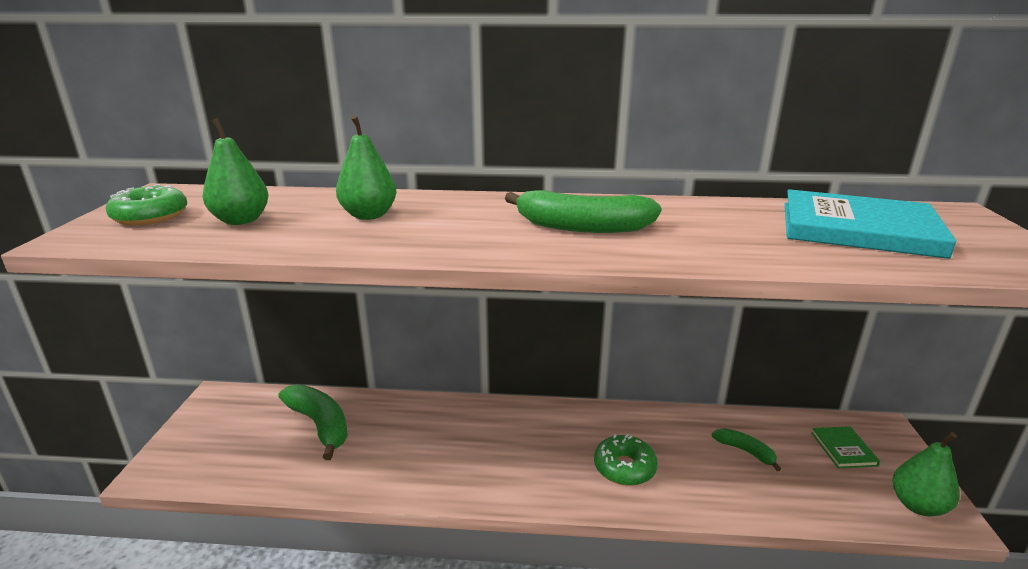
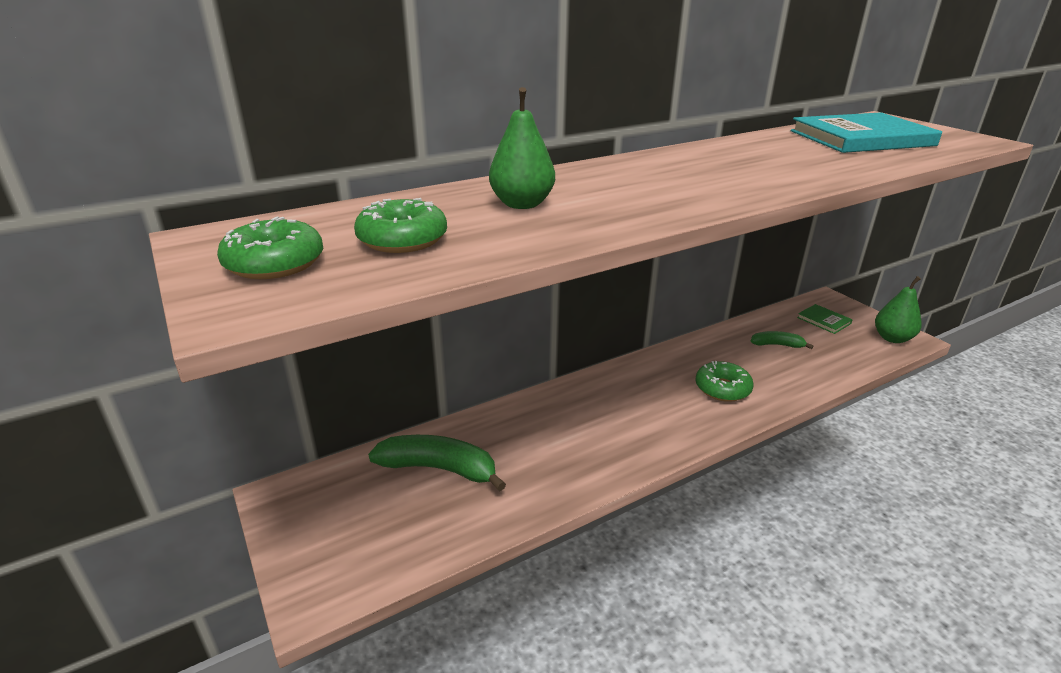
camera: 35 degrees left, 5 degrees up
(241, 220) = (402, 239): green pear -> green donut
(582, 227) = (712, 174): green banana -> none

